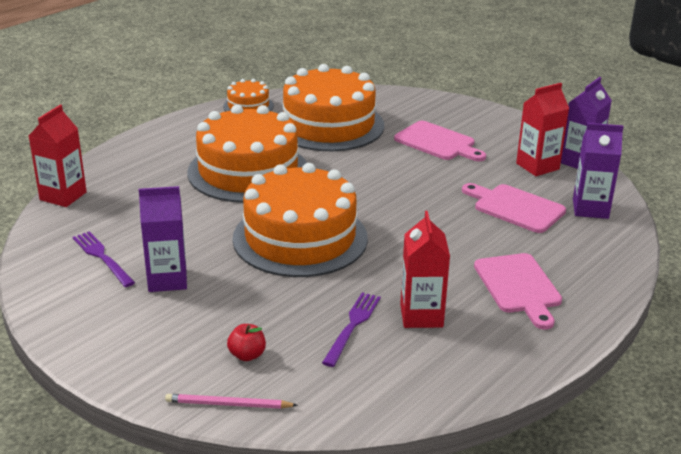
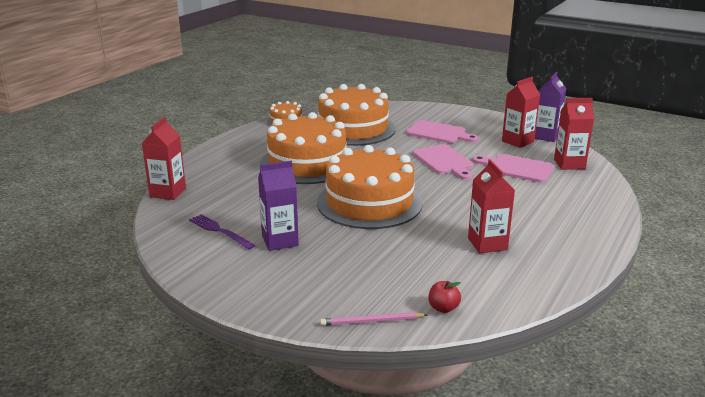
camera: 10 degrees left, 5 degrees down
(247, 355) = (369, 285): red apple -> red apple (443, 308)
(352, 326) = (440, 256): purple fork -> none
(519, 287) = (547, 218): pink cutting board -> pink cutting board (444, 161)
(590, 209) = (569, 164): purple carton -> red carton

